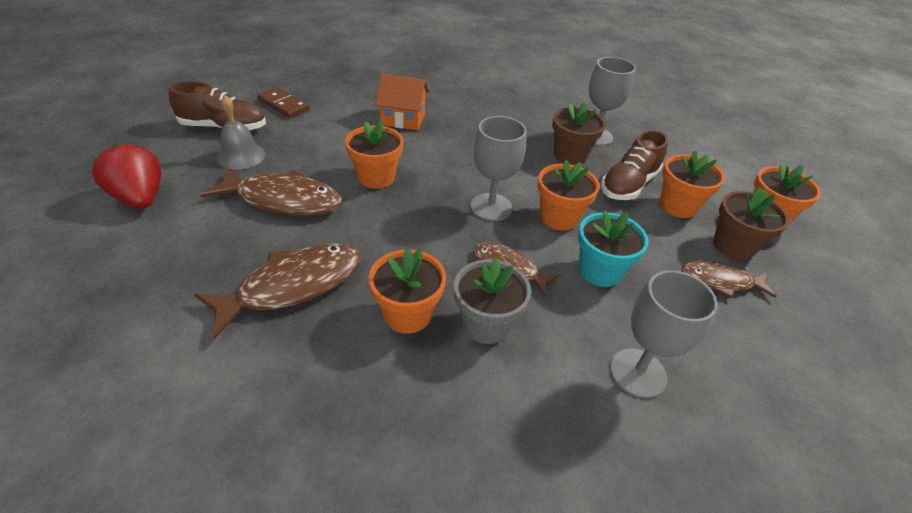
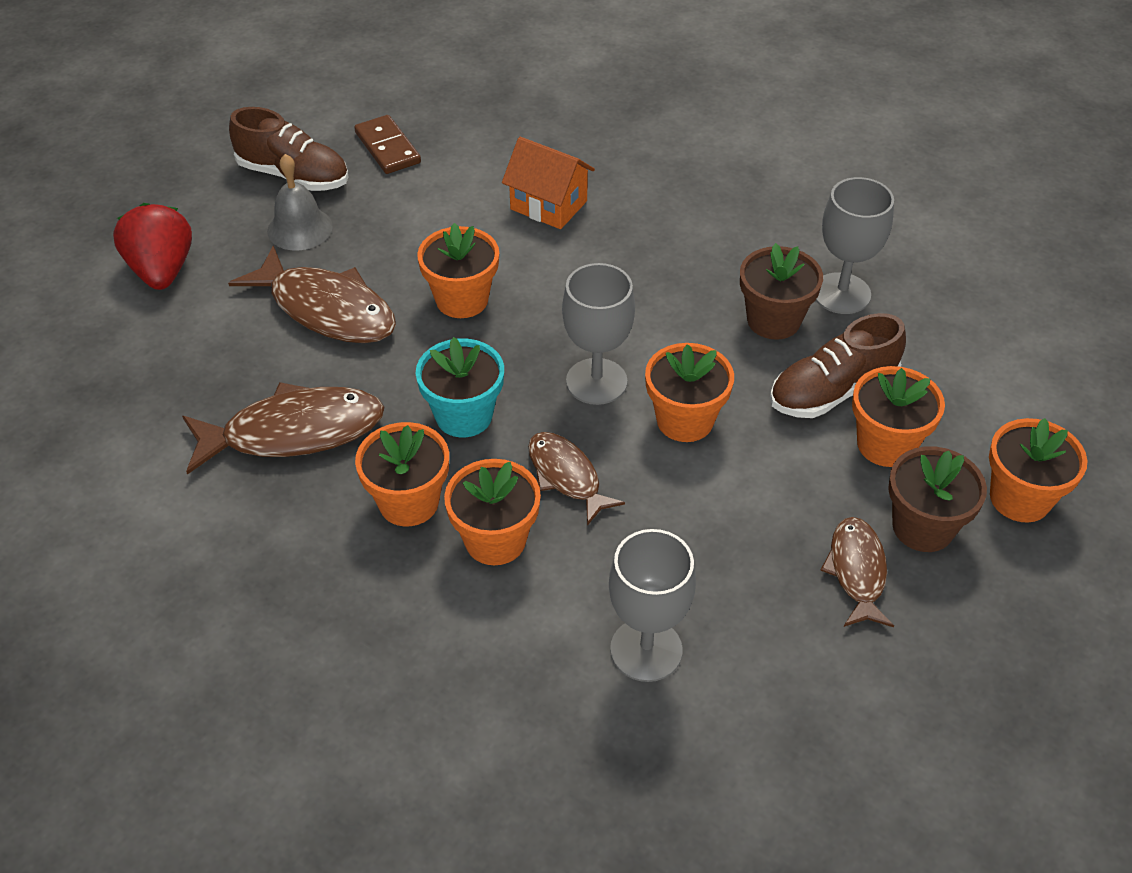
camera: 25 degrees right, 5 degrees up
(486, 324) = (495, 540): grey flower pot -> orange flower pot
(599, 271) = (689, 511): turquoise flower pot -> turquoise flower pot (464, 416)
(720, 281) = (857, 571): brown fish -> brown fish turned 60 degrees clockwise

